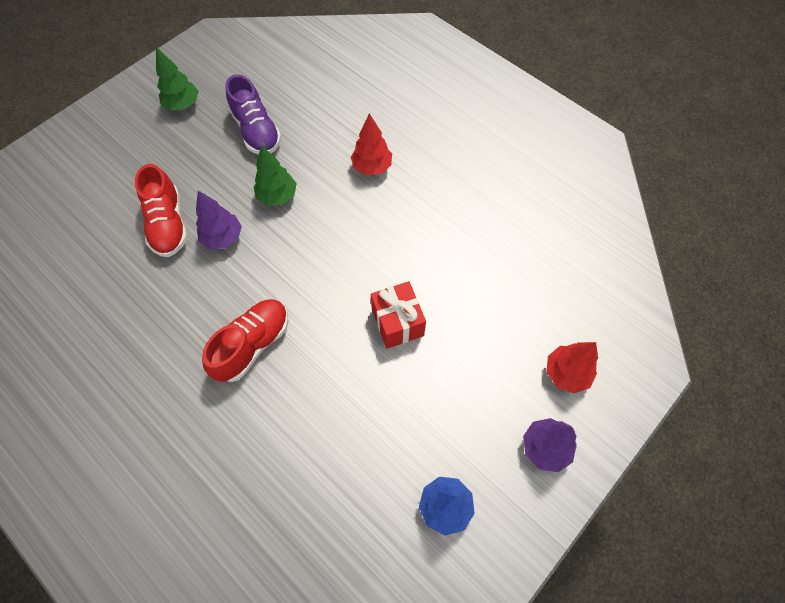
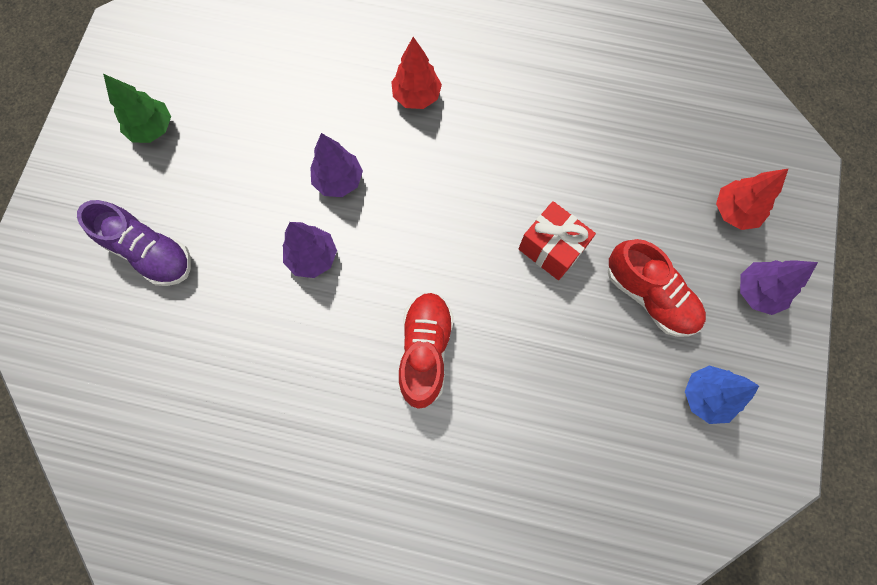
camera: 30 degrees left, 10 degrees up
(168, 224) = (241, 275): red shoe -> red shoe (650, 296)
(257, 131) = (262, 118): purple shoe -> purple shoe (150, 252)
(277, 196) = (338, 180): green tree -> purple tree

